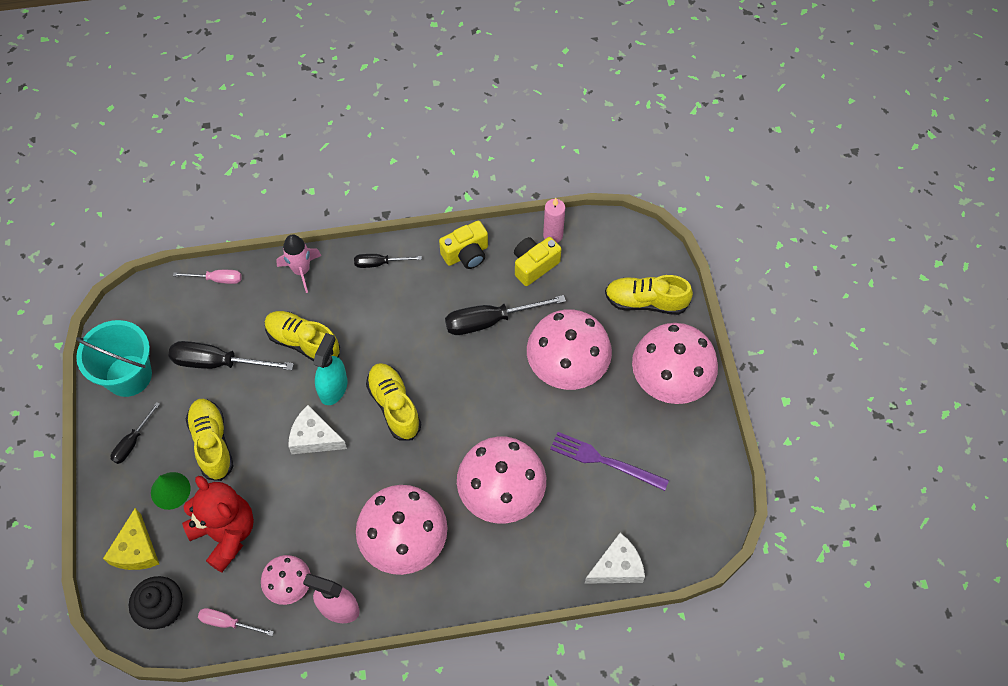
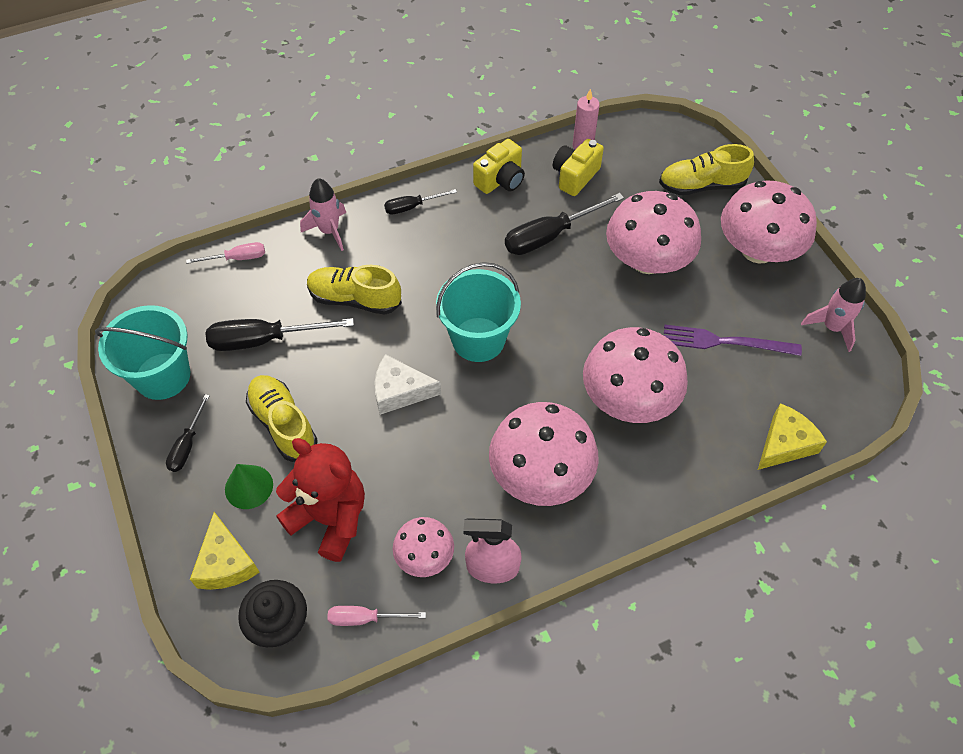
camera: 15 degrees left, 5 degrees down
(333, 388) = (404, 337): turquoise spray bottle -> none
(394, 406) = (478, 339): yellow shoe -> turquoise bucket
(617, 567) = (785, 444): white cheese -> yellow cheese
(704, 471) = (832, 327): none -> pink rocket

